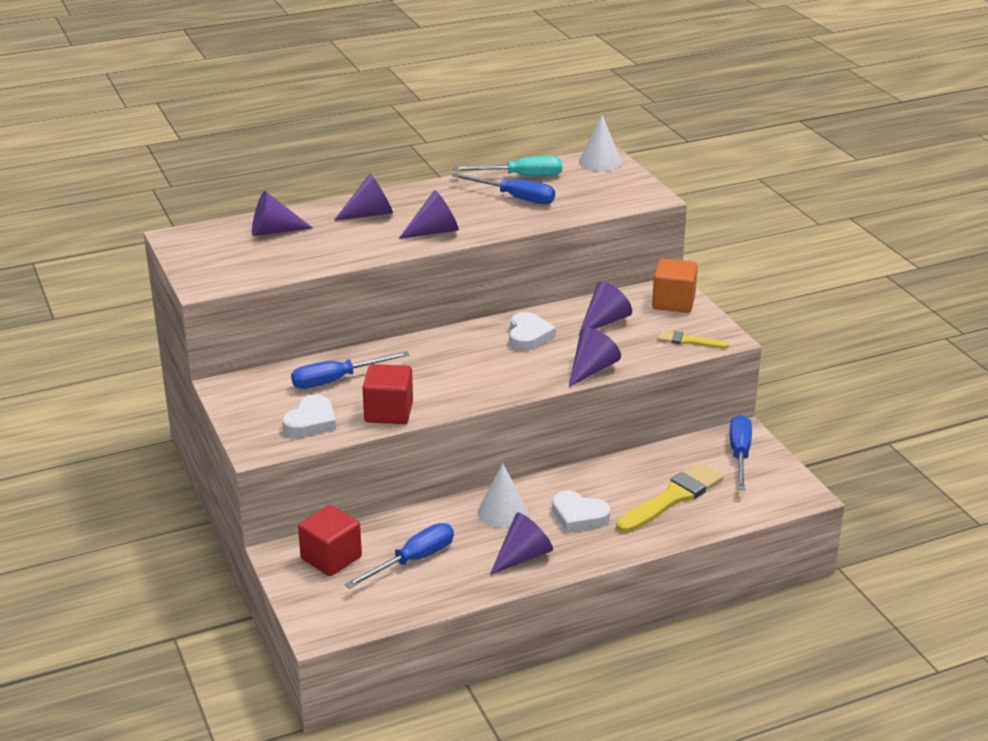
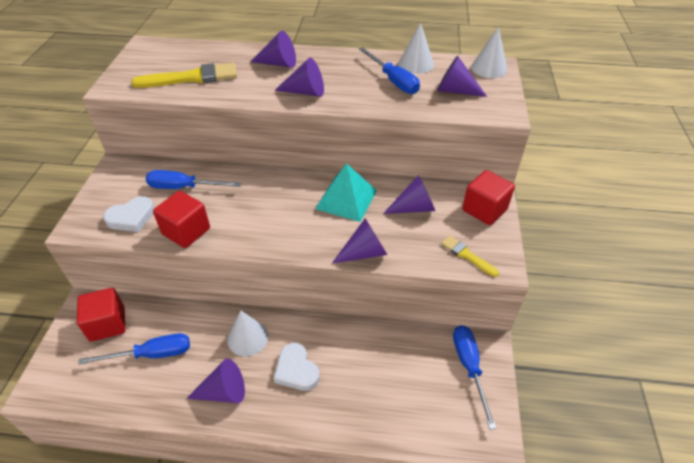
camera: 30 degrees right, 15 degrees up
(274, 231) = (204, 58): purple cone -> purple cone (455, 91)
(521, 176) = (416, 64): turquoise screwdriver -> white cone
(528, 335) = (346, 199): white heart -> turquoise pyramid
(672, 498) = (381, 388): yellow brush -> yellow brush (192, 78)
(673, 302) = (484, 210): orange cube -> red cube
(739, 454) = (469, 367): blue screwdriver -> blue screwdriver turned 45 degrees counterclockwise

